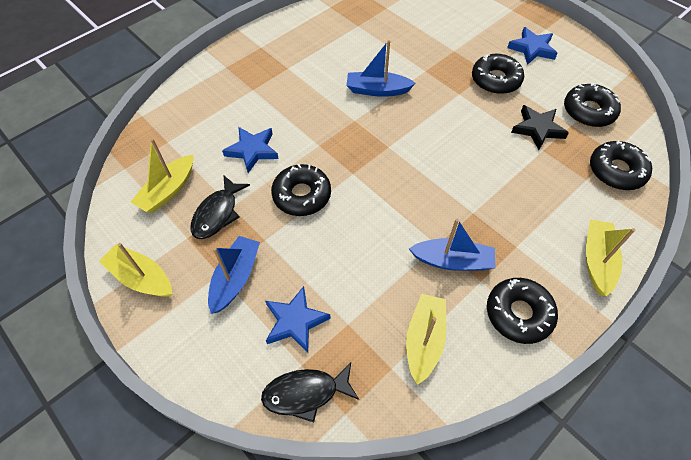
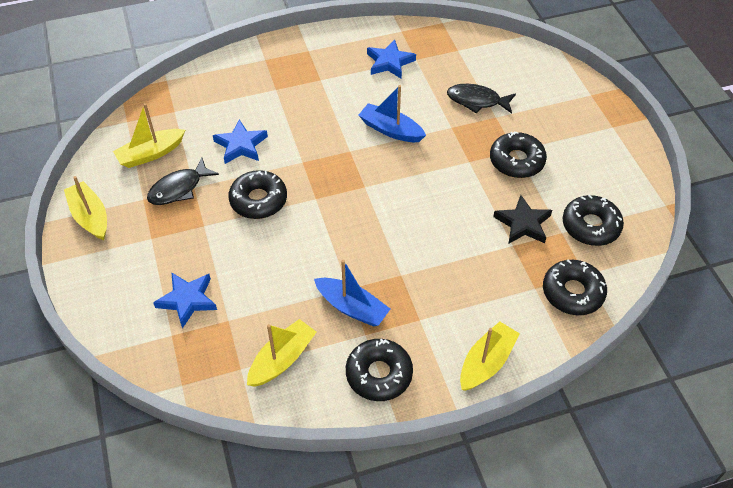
camera: 25 degrees right, 5 degrees down
(235, 278) = (161, 247): blue boat -> none
(305, 393) = (161, 357): black fish -> black fish (477, 101)
(532, 49) = (580, 143): blue star -> blue star (389, 62)

